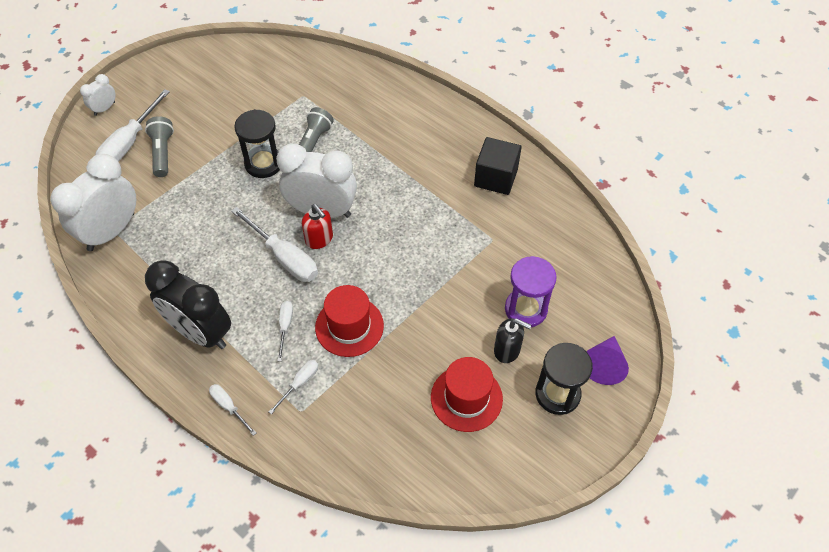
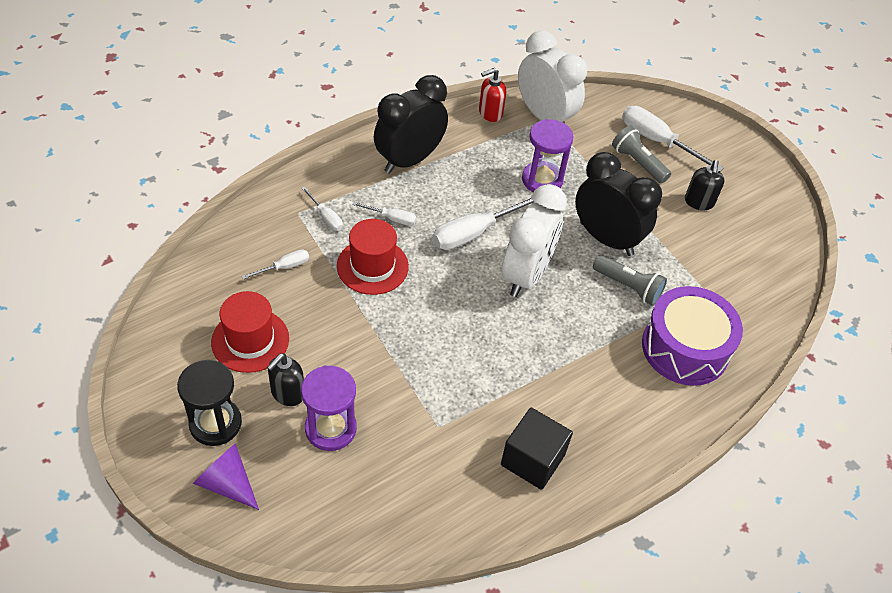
camera: 100 degrees right, 5 degrees down
(104, 108) = (708, 128): white clock -> none
(162, 153) = (638, 163): grey flashlight -> grey flashlight turned 135 degrees counterclockwise
(202, 219) = (542, 180): none -> purple hourglass
(203, 108) = (699, 202): none -> black soap dispenser
(229, 407) = (324, 167): white screwdriver -> white screwdriver (284, 267)
(263, 163) = (606, 239): black hourglass -> black clock
(319, 239) = (488, 265): red soap dispenser -> red soap dispenser (490, 113)
(362, 104) = (685, 348): none -> purple drum

